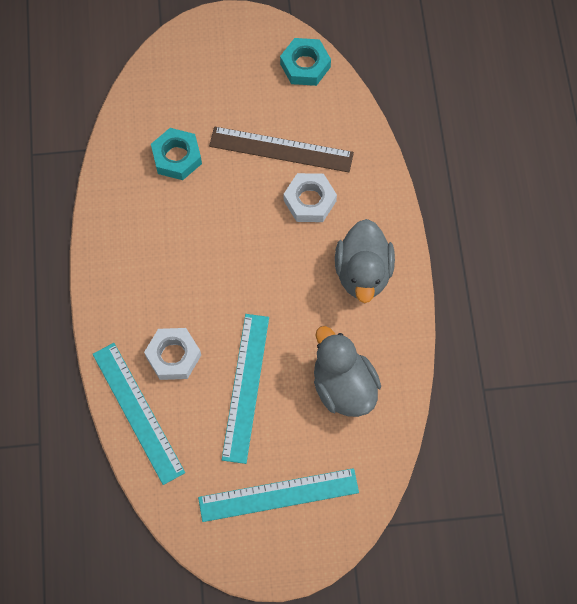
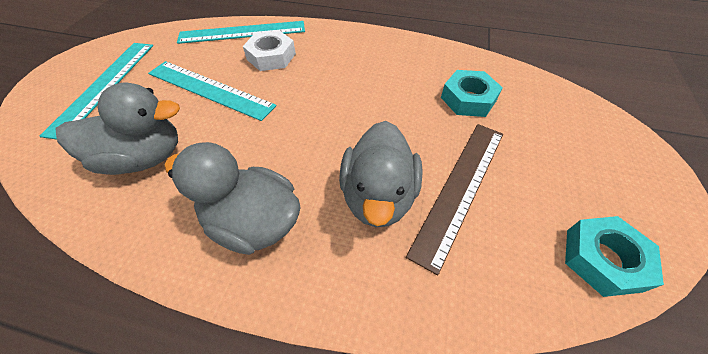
camera: 110 degrees right, 15 degrees down
(309, 201) = (378, 196): white nut -> grey duck

